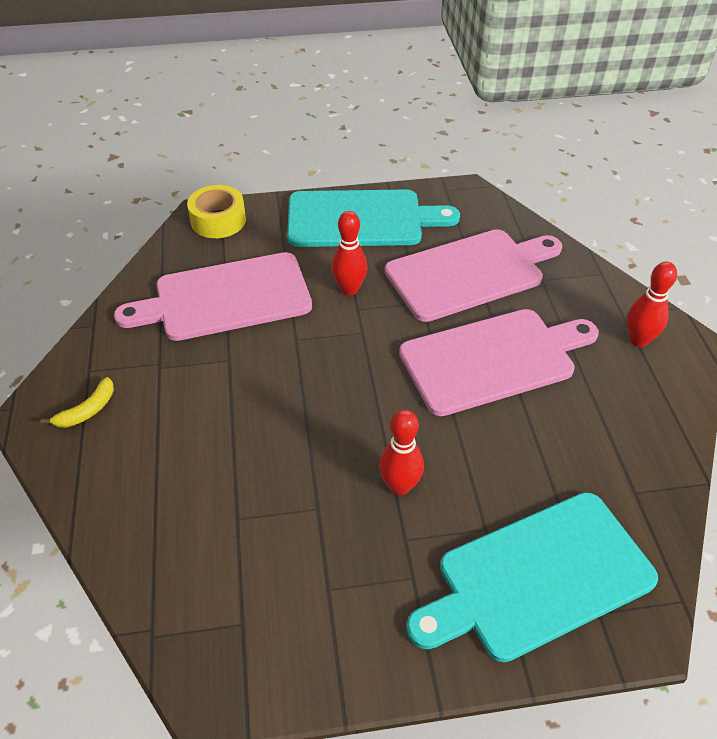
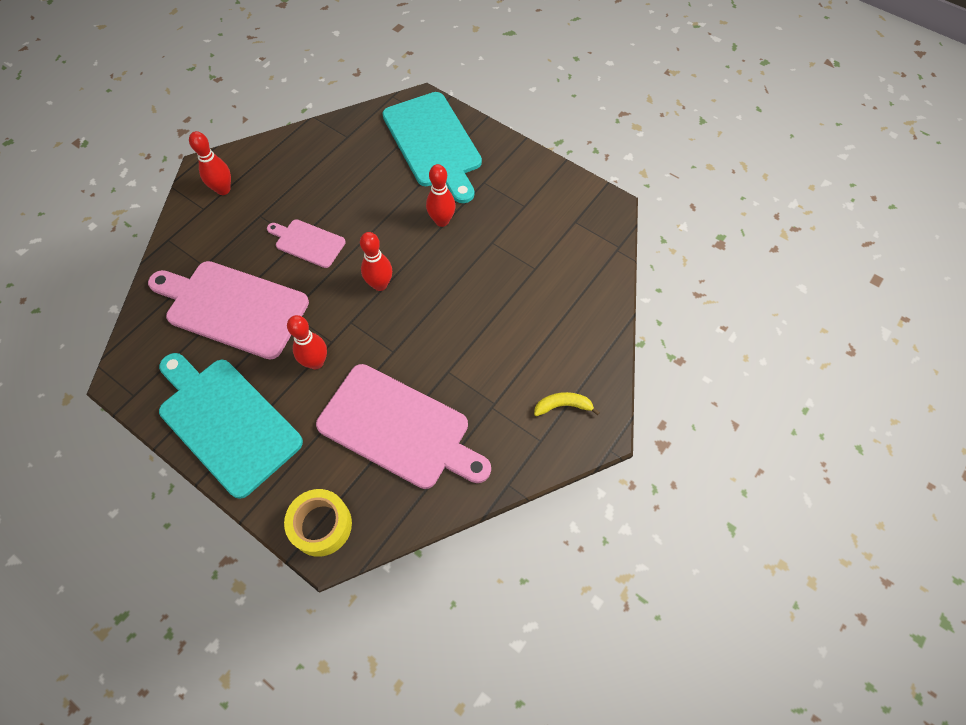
camera: 135 degrees left, 15 degrees up
(377, 378) = (380, 284): none -> red bowling pin
(493, 359) = (307, 242): pink cutting board -> pink cutting board, size x0.52
(537, 577) = (433, 143): turquoise cutting board -> turquoise cutting board turned 45 degrees clockwise

